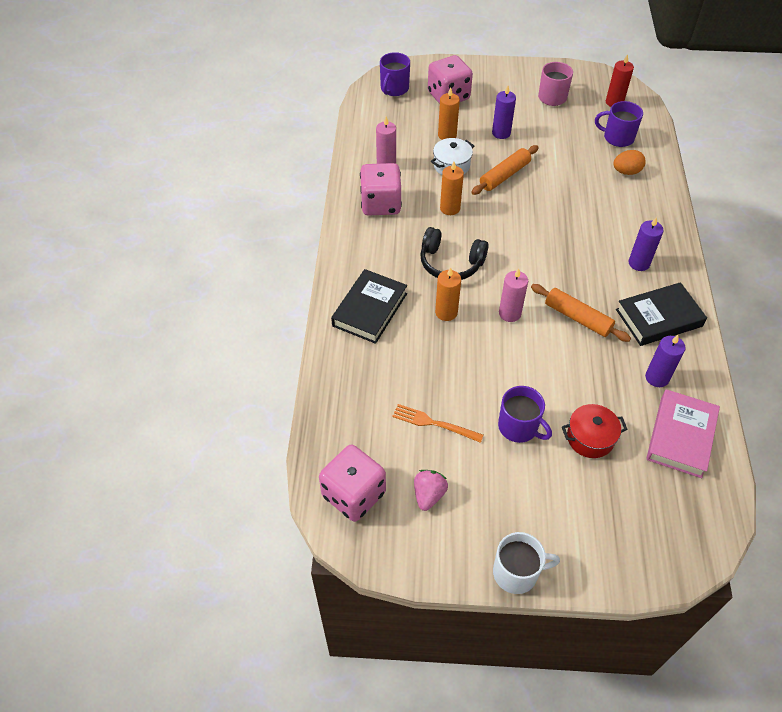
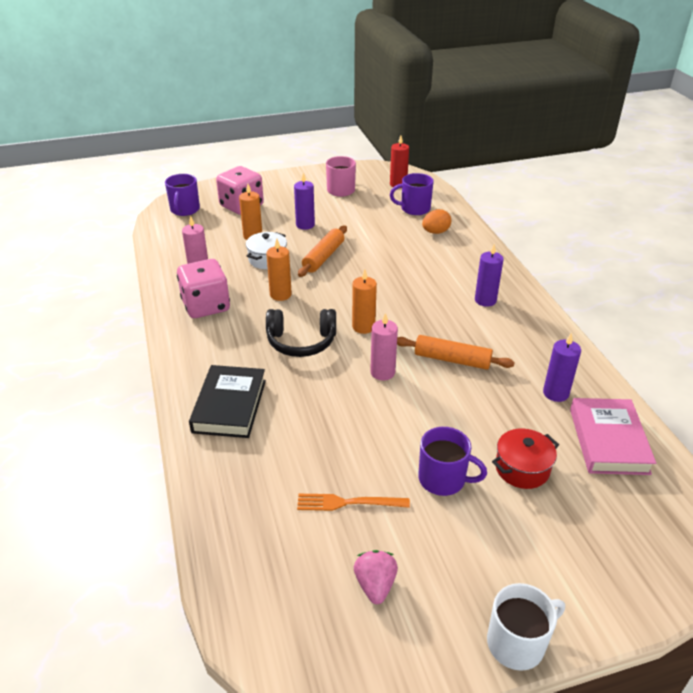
camera: 20 degrees left, 15 degrees down
(353, 494) = (283, 615): pink dice -> none
(446, 312) = (315, 388): orange candle -> orange candle (363, 327)
(658, 318) = (528, 341): black book -> none

